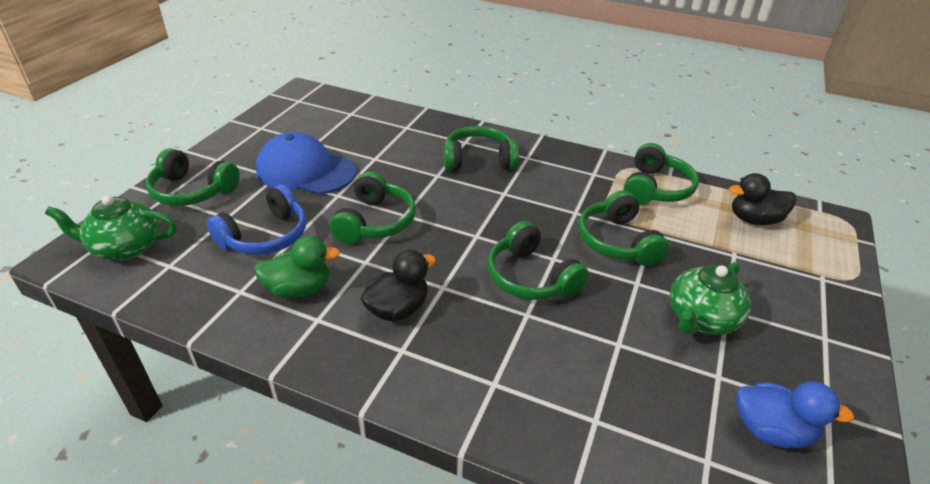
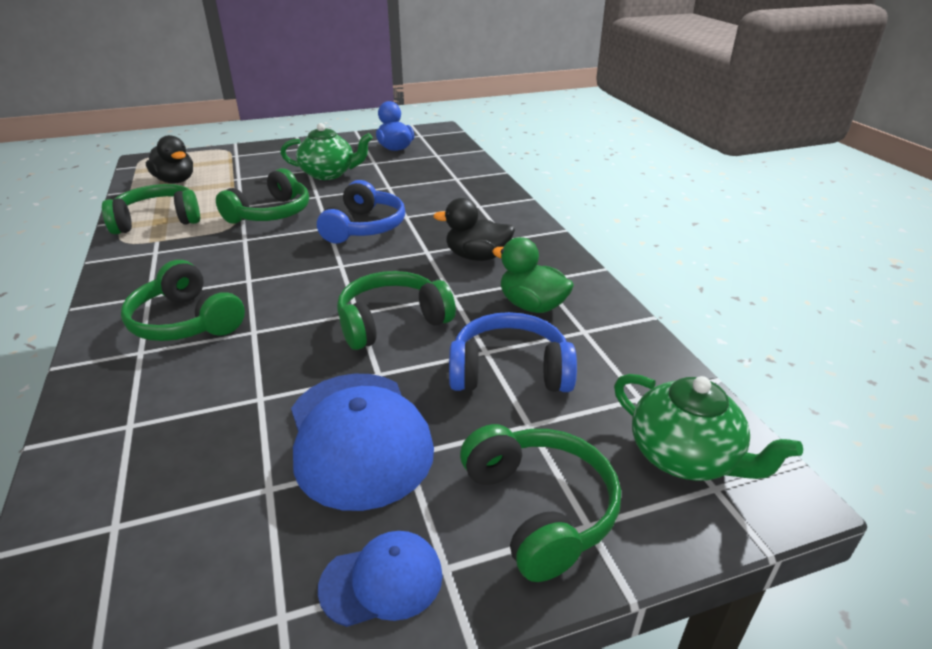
camera: 130 degrees left, 5 degrees down
(237, 147) = (382, 581): none -> blue cap
(530, 277) = (364, 227): green headphones -> blue headphones

